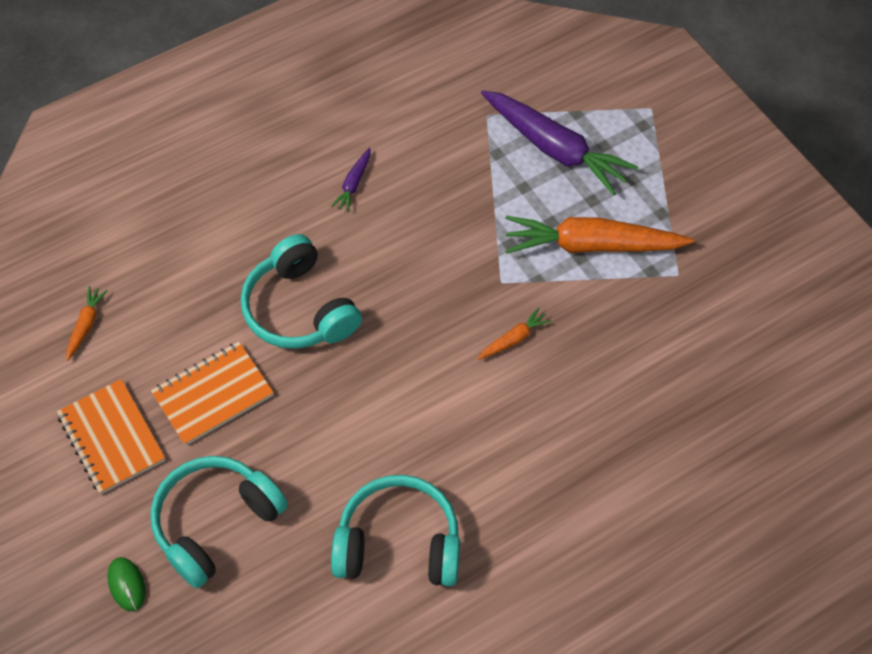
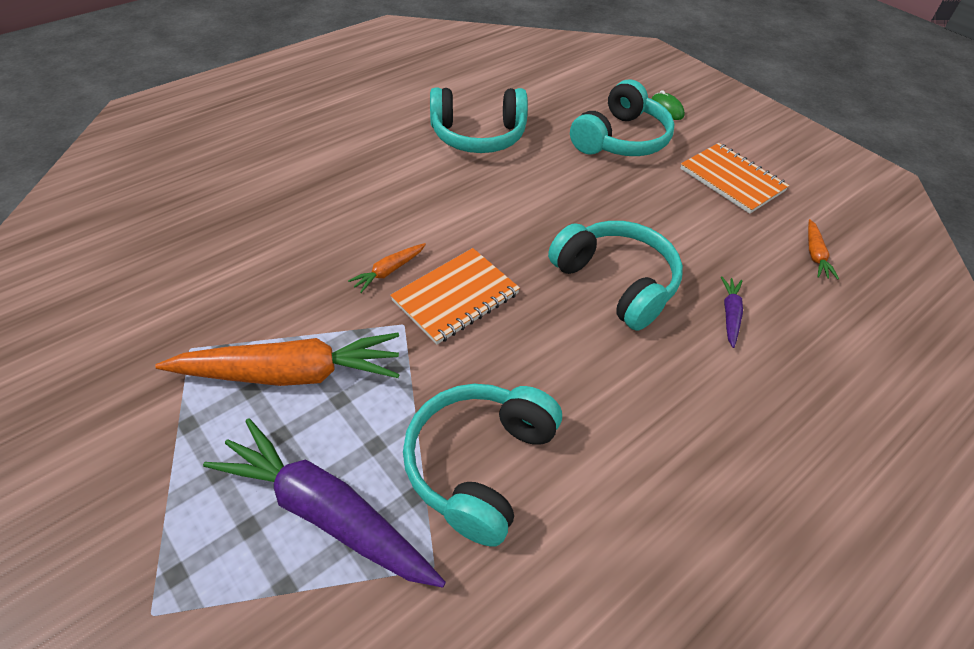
camera: 170 degrees right, 10 degrees down
(213, 395) = (665, 211): orange notebook -> orange notebook (455, 297)
(353, 184) = (605, 427): purple carrot -> purple carrot (730, 314)
(450, 168) = (479, 464): none -> turquoise headphones

